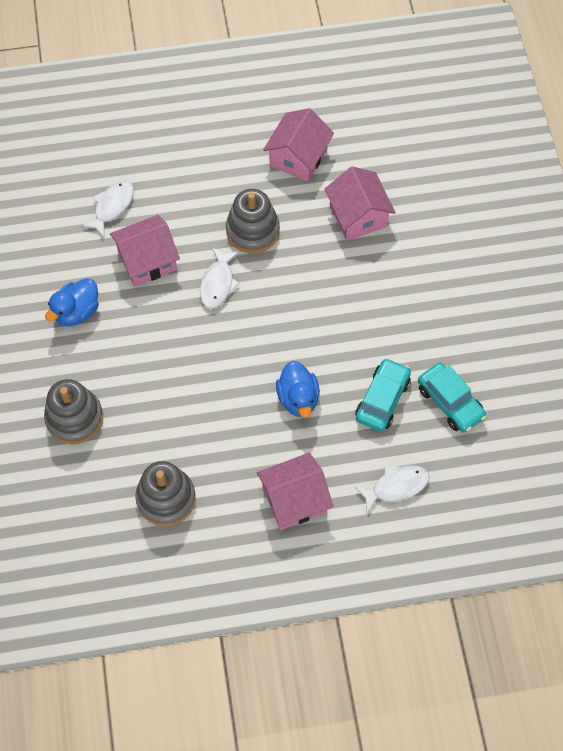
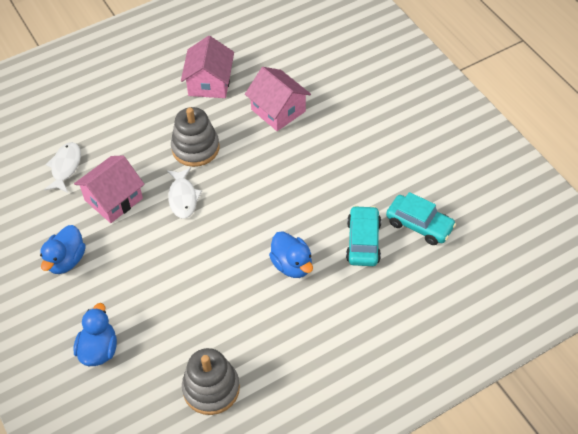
camera: 20 degrees left, 10 degrees down
(74, 418) = (99, 349): grey stacking toy -> blue duck
(294, 499) = (325, 348): pink house -> none
(396, 486) = (407, 306): white fish -> none

